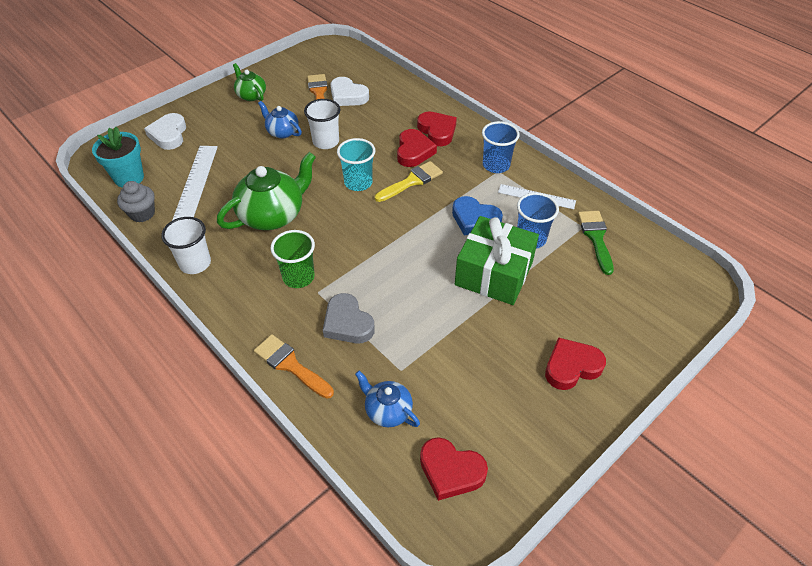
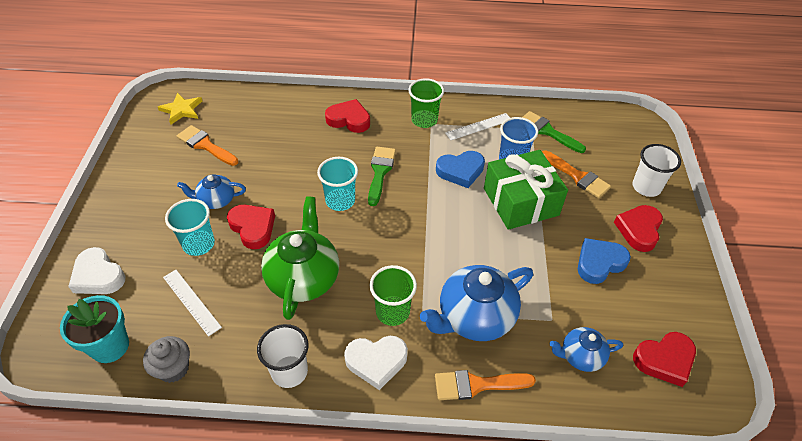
camera: 45 degrees left, 0 degrees up
(195, 183) = (191, 302): white ruler -> white ruler, size x0.66
(240, 152) = (199, 244): none -> turquoise cup
(251, 95) = (139, 185): green teapot -> none
(326, 142) = (268, 184): white cup -> white cup (646, 187)
(332, 61) = (181, 110): none -> yellow star
(347, 96) = (236, 133): white heart -> white heart (376, 362)
(347, 323) = (474, 317): grey heart -> blue teapot
(411, 181) = (380, 172): yellow brush -> green brush
(414, 151) = (351, 147): red heart -> red heart (253, 228)
(496, 165) = (424, 120): blue cup -> green cup
(497, 363) = (599, 263): none -> blue heart
(573, 288) = (577, 176): none -> orange brush

